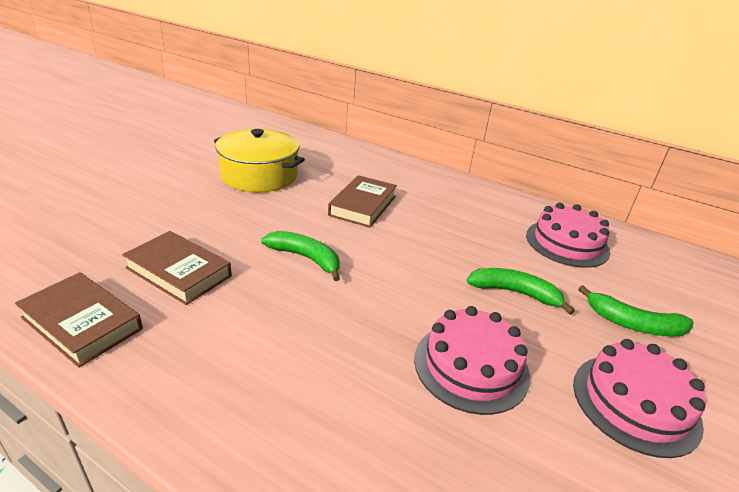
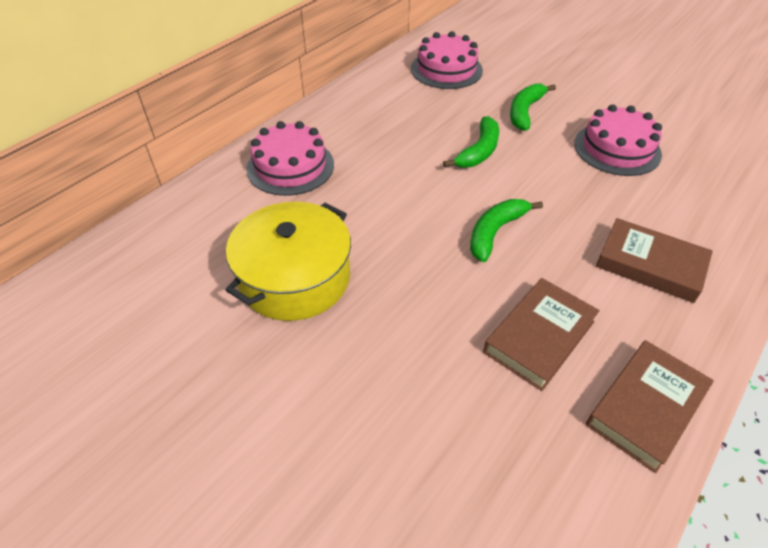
camera: 80 degrees left, 15 degrees up
(362, 205) = (381, 184): brown book -> brown book (650, 265)
(633, 324) = (549, 68): green banana -> green banana (479, 151)
(635, 403) = (626, 90): pink cake -> pink cake (290, 166)

